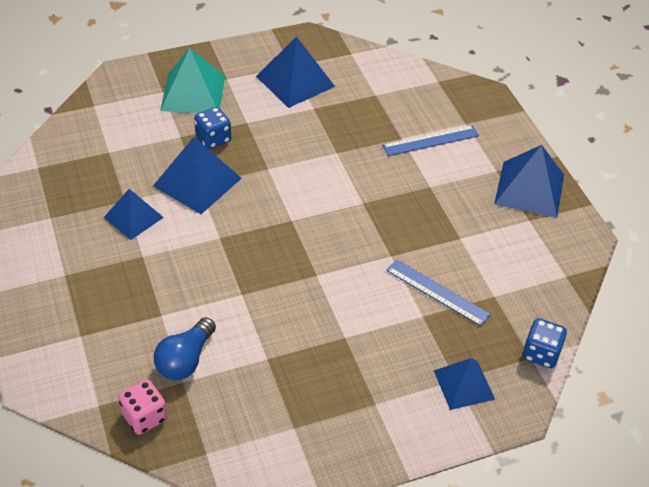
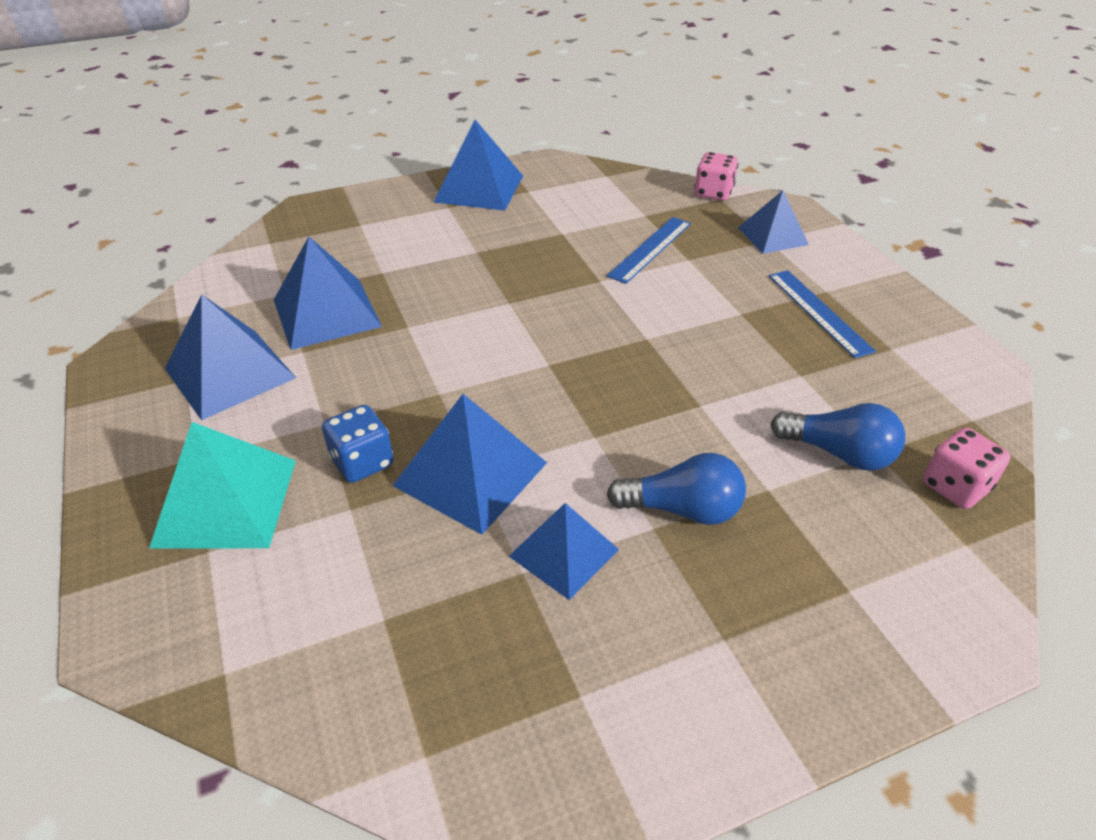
camera: 90 degrees left, 5 degrees down
(153, 271) = (682, 509): none -> blue light bulb
(353, 115) = (326, 312): none -> blue pyramid
(430, 140) = (390, 249): blue ruler -> blue ruler (818, 312)
(541, 353) = (713, 193): blue dice -> pink dice

